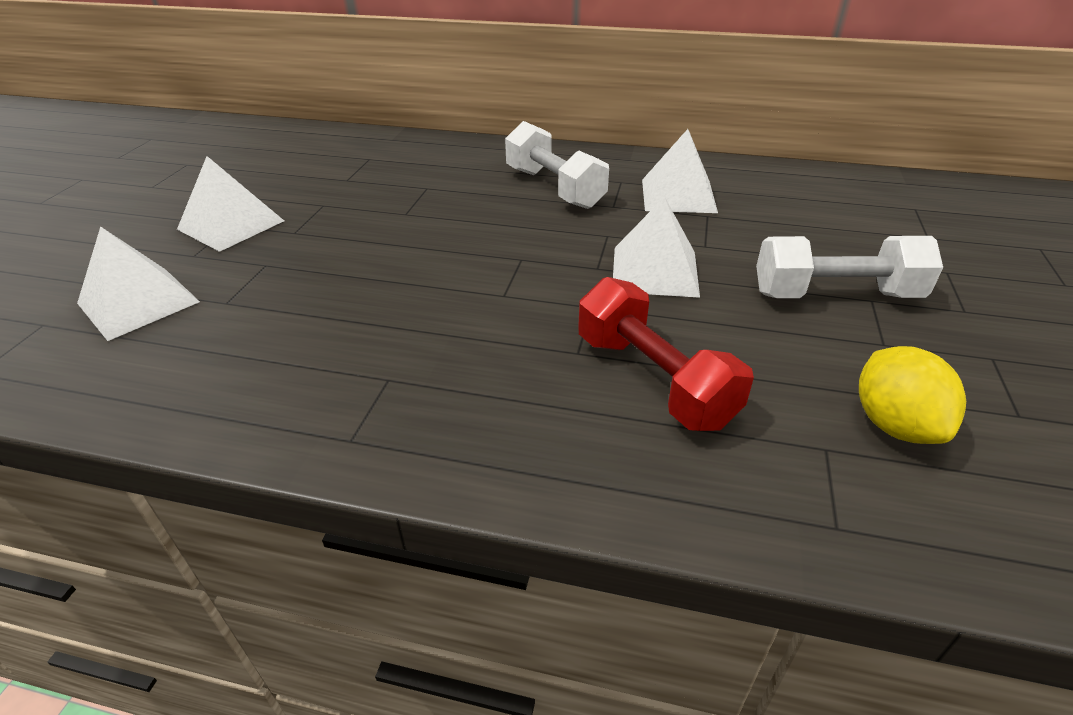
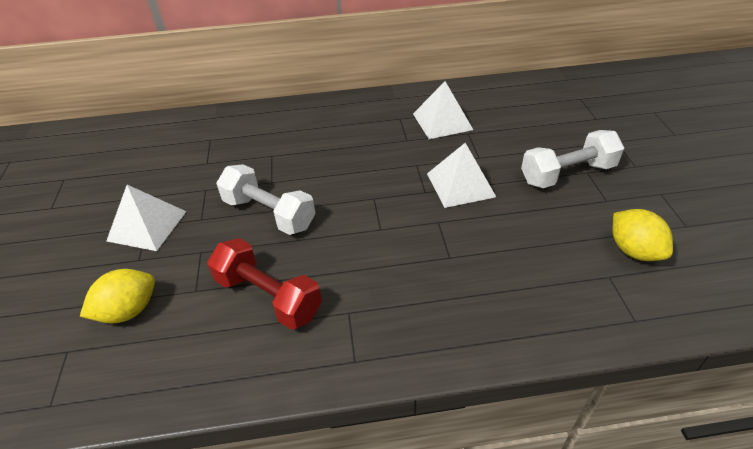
camera: 20 degrees left, 5 degrees up
(138, 302) = (128, 311): white pyramid -> yellow lemon
(554, 188) = (360, 134): white dumbbell -> white dumbbell (269, 213)
(653, 380) = (502, 262): red dumbbell -> red dumbbell (268, 296)

